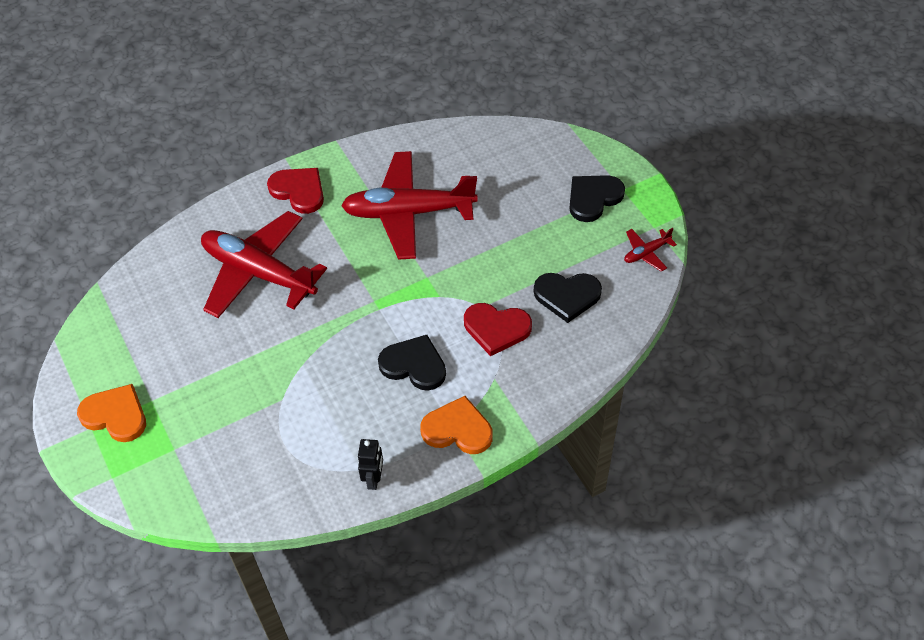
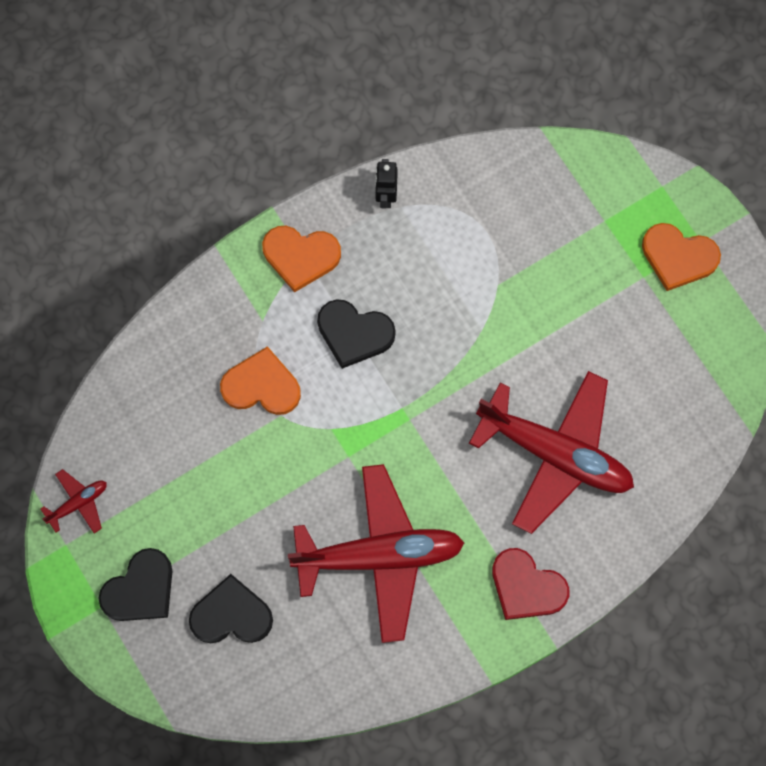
camera: 175 degrees right, 20 degrees up
(496, 329) = (261, 385): red heart -> orange heart
(567, 296) = (178, 435): black heart -> black heart (231, 614)

